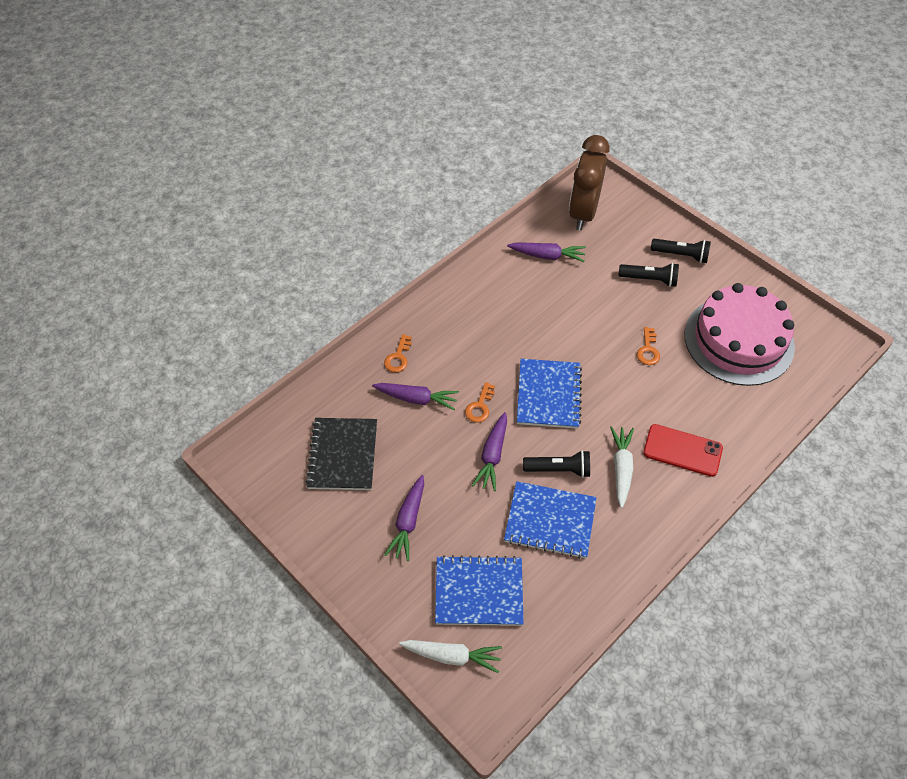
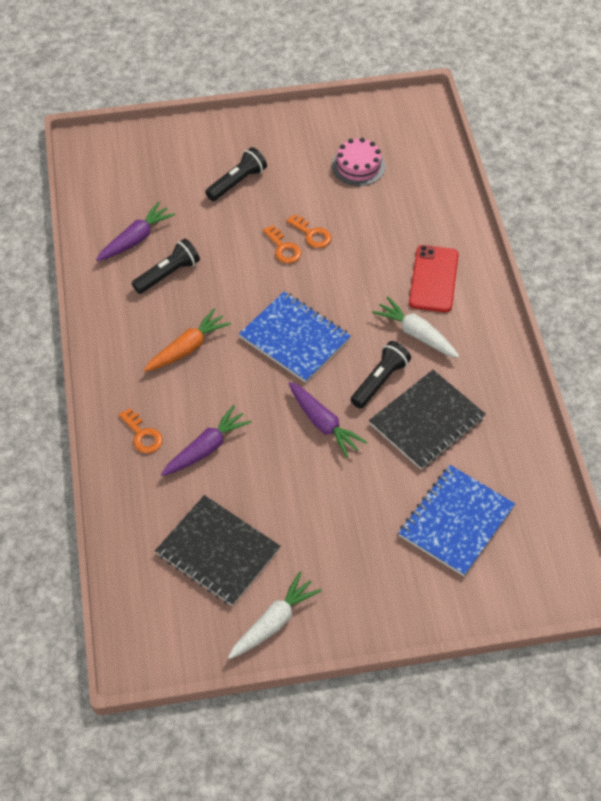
camera: 55 degrees left, 0 degrees up
(408, 522) = (339, 537): purple carrot -> none
(452, 656) = (504, 581): white carrot -> white carrot (274, 622)
(480, 406) = (260, 400): orange key -> orange key (283, 248)
(486, 339) = (188, 347): none -> orange carrot
(550, 521) = (426, 421): blue notebook -> black notebook
(583, 213) = (112, 179): brown clock -> none
(681, 255) = (232, 143): black flashlight -> black flashlight (168, 274)
(682, 450) = (434, 279): red phone -> red phone turned 45 degrees counterclockwise
(739, 340) = (358, 166): pink cake -> pink cake, size x0.45

